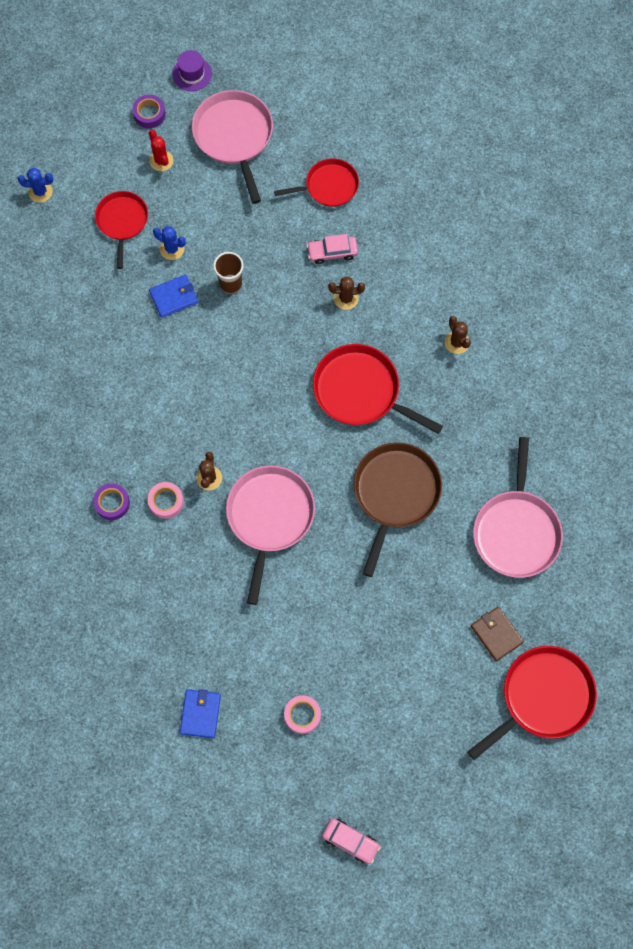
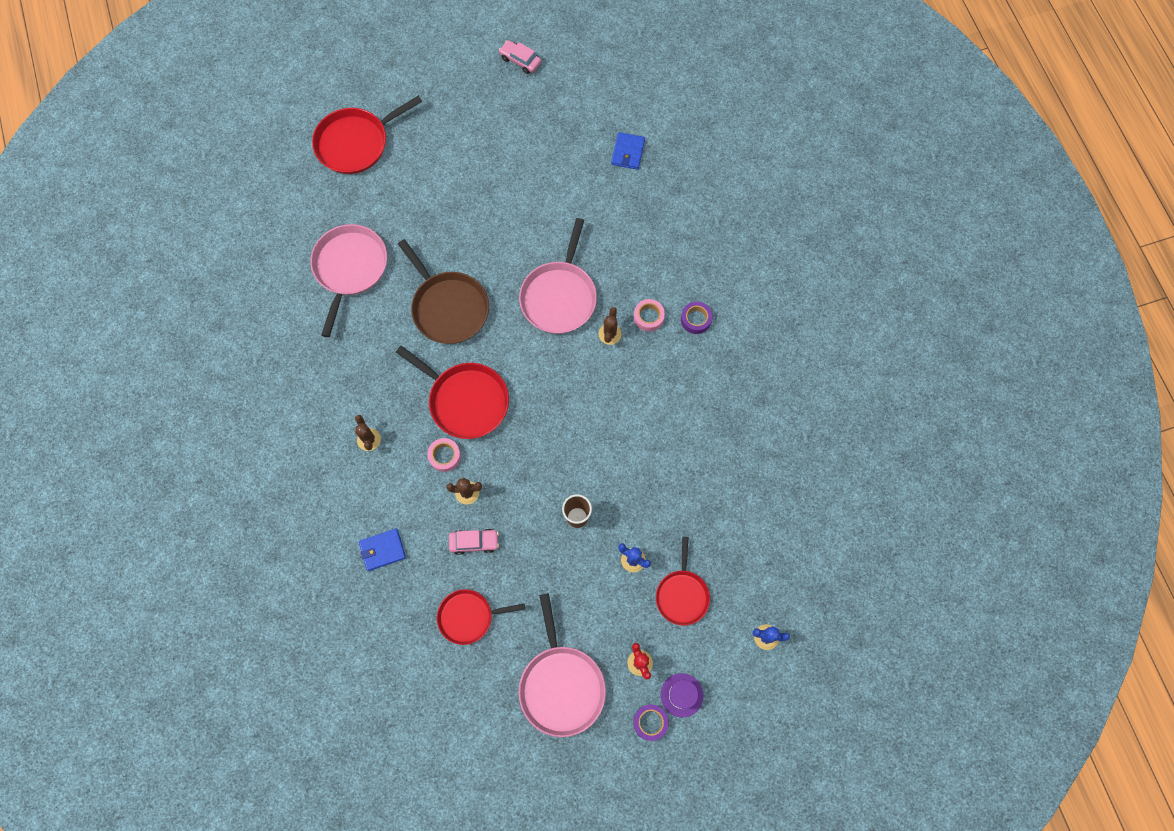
camera: 175 degrees left, 0 degrees up
(174, 297) = (633, 508): blue wallet -> blue wallet (382, 550)
(192, 74) = (601, 771): purple hat -> purple hat (681, 695)
(302, 715) = (547, 145): pink tape -> pink tape (444, 456)
(395, 494) = (448, 307): brown pan -> brown pan turned 60 degrees counterclockwise
(496, 634) = (383, 190): brown wallet -> none

